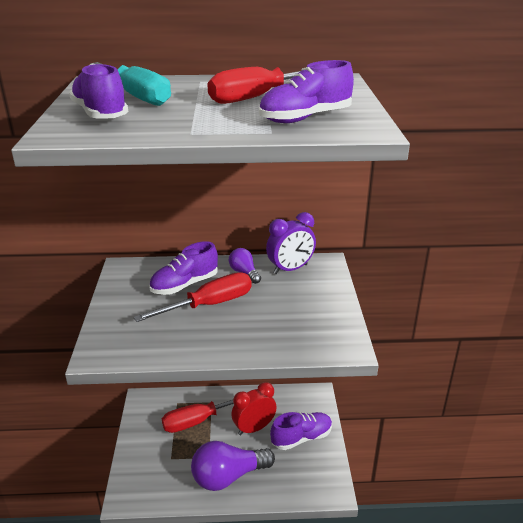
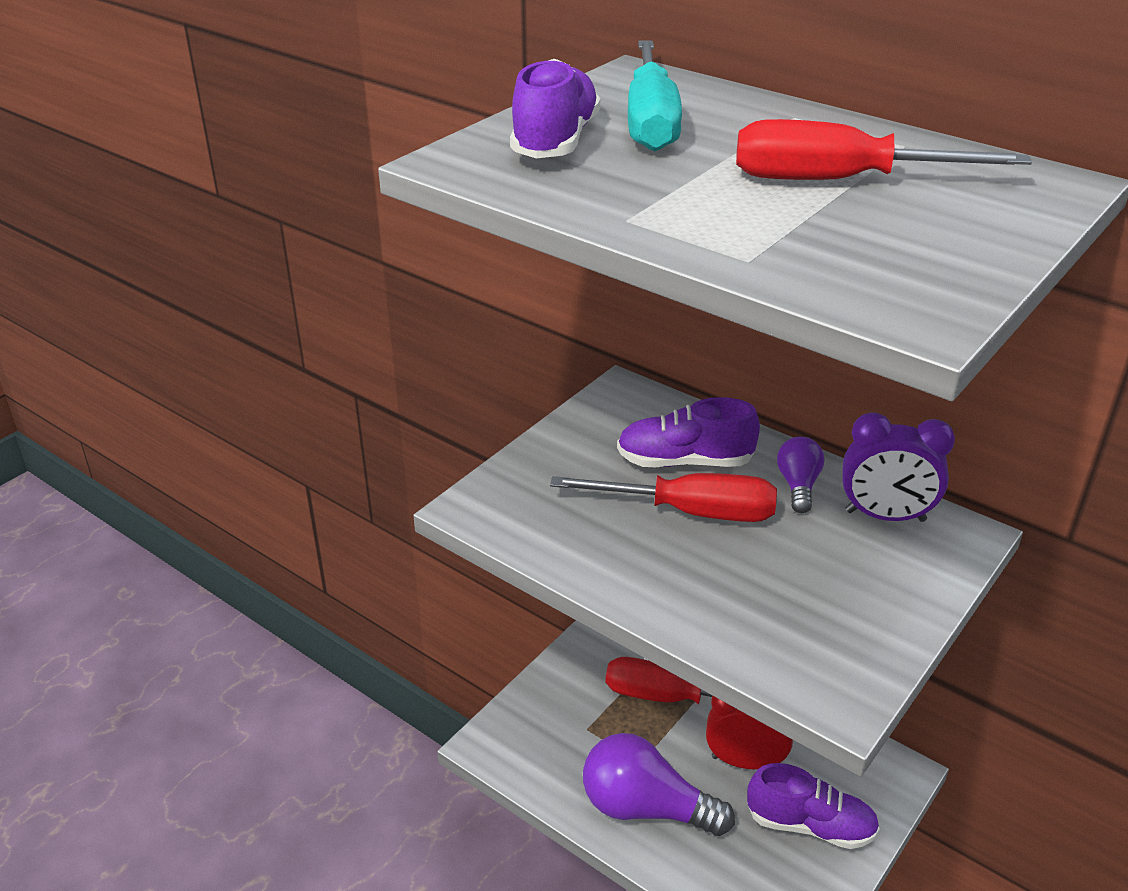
camera: 40 degrees right, 5 degrees up
(305, 118) = (849, 252): purple shoe -> none

